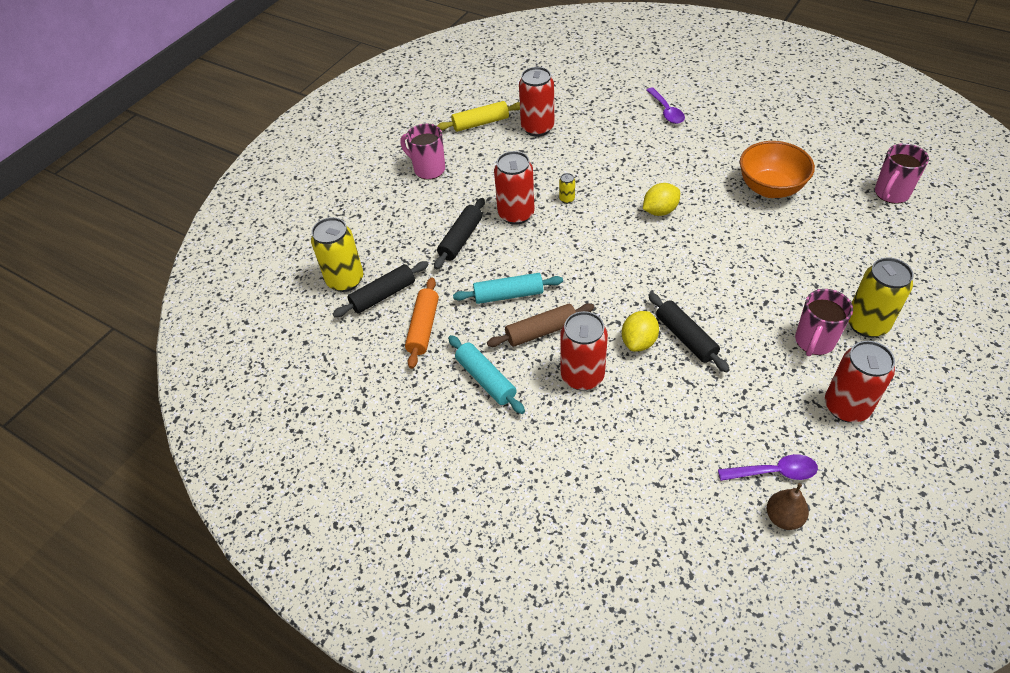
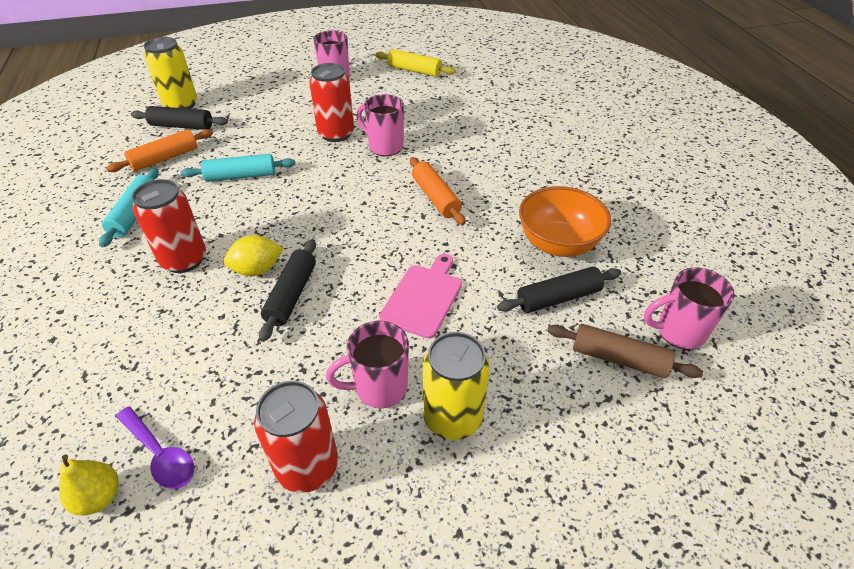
camera: 40 degrees right, 5 degrees down
(461, 239) = (278, 126): black rolling pin -> black rolling pin (558, 298)
(508, 295) = (241, 176): turquoise rolling pin -> turquoise rolling pin turned 45 degrees counterclockwise
(537, 128) = (446, 94): red can -> none
(541, 331) = (216, 212): brown rolling pin -> brown rolling pin (618, 359)
(567, 199) = (384, 146): yellow can -> pink mug
(660, 211) = (435, 197): yellow lemon -> orange rolling pin
(666, 111) = (564, 137): purple spoon -> none
(755, 277) = (423, 297): none -> pink cutting board
(783, 517) = (99, 497): brown pear -> yellow pear

